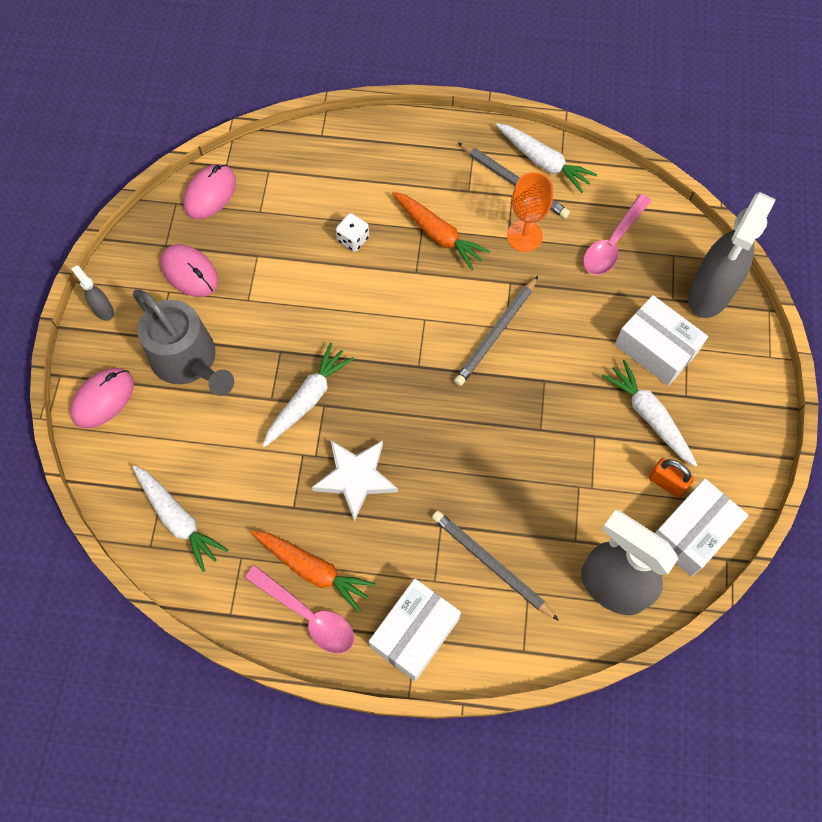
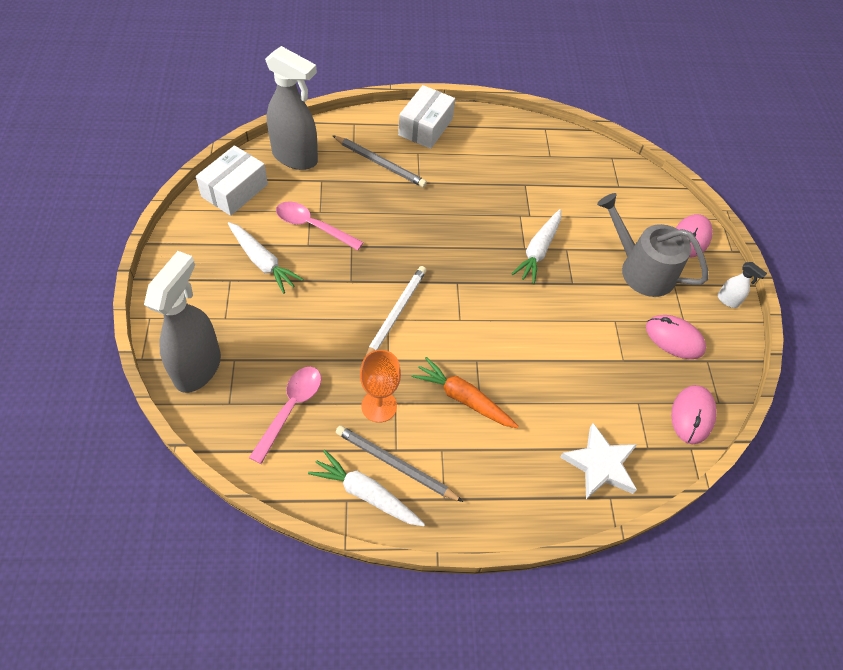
camera: 165 degrees right, 10 degrees down
(103, 310) = (728, 300): grey spray bottle -> white spray bottle
(178, 519) = (600, 172): white carrot -> none
(308, 615) = (496, 131): pink spoon -> pink spoon (312, 226)
(313, 570) = (500, 153): orange carrot -> none
(353, 239) = (542, 384): white dice -> none
(356, 478) = (486, 204): white star -> white star (600, 465)
(496, 333) = (395, 314): grey pencil -> white pencil
(656, 348) = (253, 314): white box -> none
(666, 482) = (251, 219): orange padlock -> none

